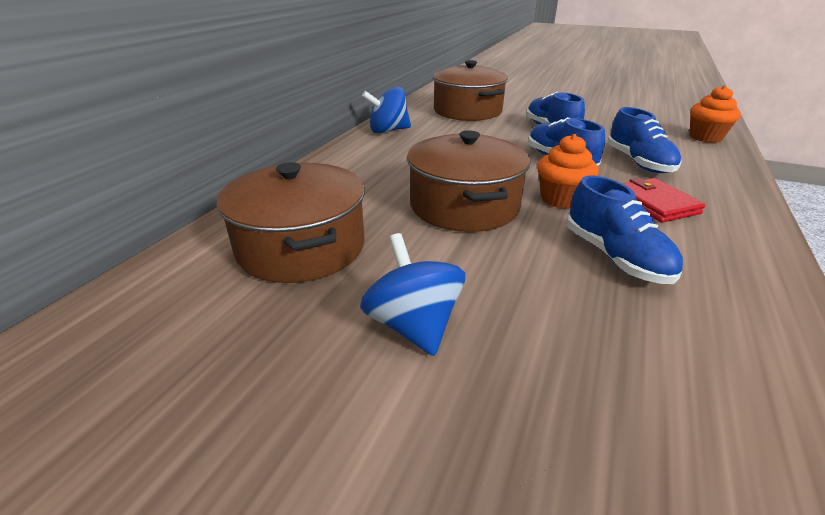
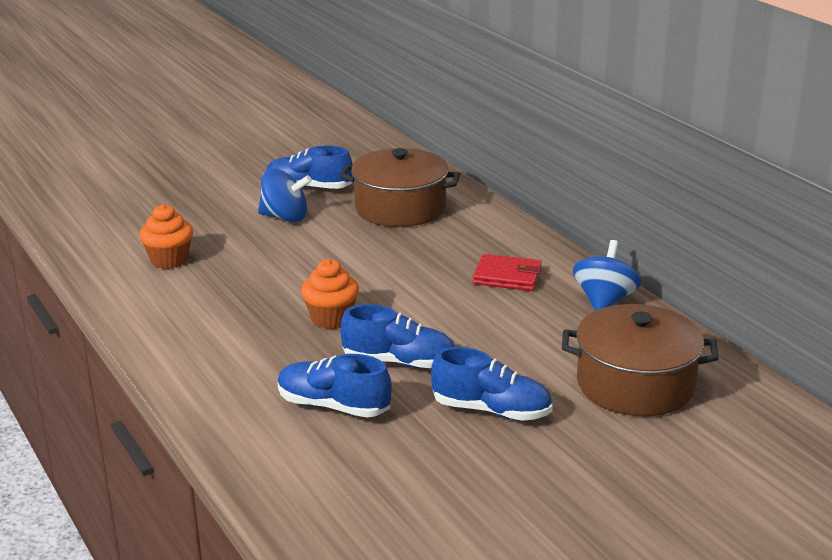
camera: 125 degrees right, 5 degrees down
(464, 206) = (378, 275): brown pot -> none
(615, 257) = (242, 296): blue shoe -> blue shoe (308, 188)
(655, 204) = (264, 357): red wallet -> red wallet (507, 276)
(705, 137) = (322, 519): orange cupcake -> orange cupcake (169, 260)

